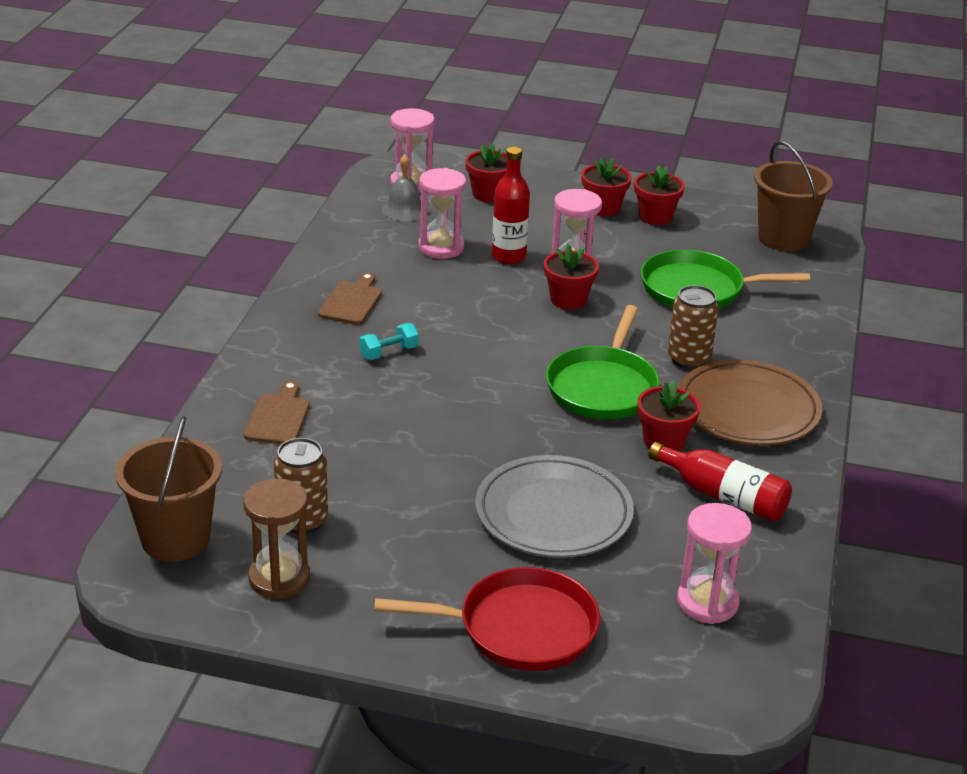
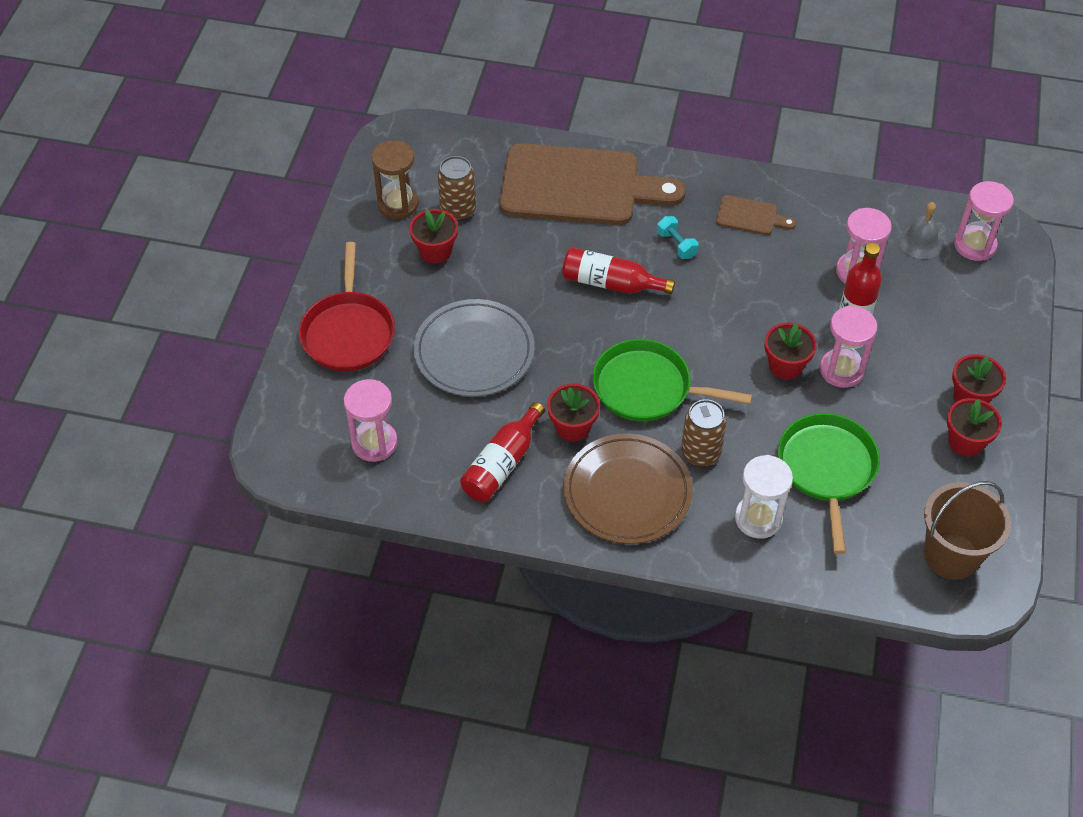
camera: 90 degrees right, 20 degrees up
(175, 539) = (436, 149): brown bucket -> none
(278, 417) = (579, 186): brown cutting board -> brown cutting board, size x2.36
(445, 402) = (611, 283): none -> red bottle
(488, 194) = (972, 304): red flower pot -> red flower pot (435, 251)
(764, 332) = (758, 518): none -> white hourglass

